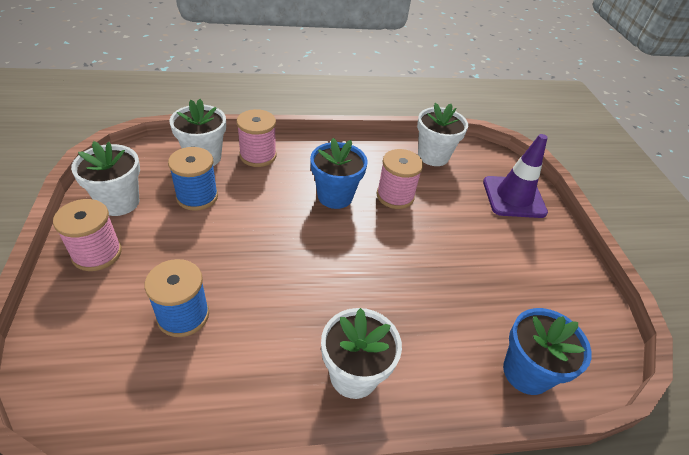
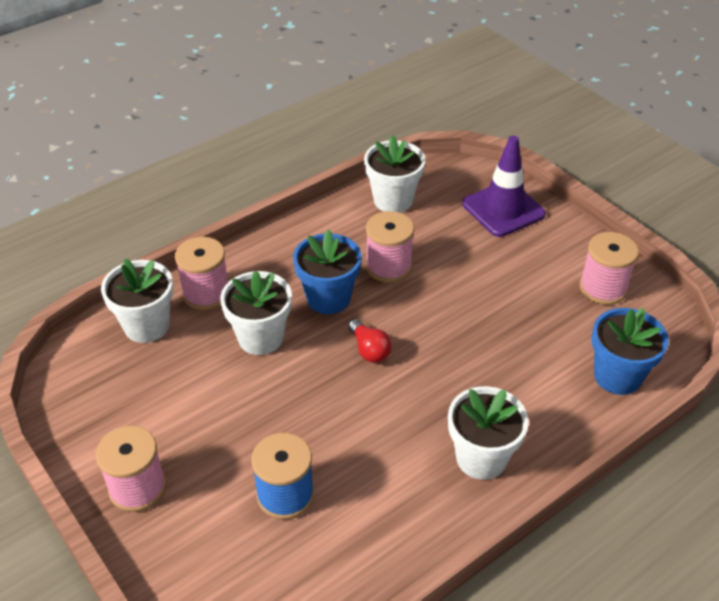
camera: 25 degrees left, 0 degrees up
(119, 202) = (103, 424): white flower pot -> white flower pot (260, 337)
(197, 197) = (184, 374): blue spool -> none
(334, 244) = (369, 349): none -> red light bulb
(560, 292) = (603, 288): none -> pink spool

